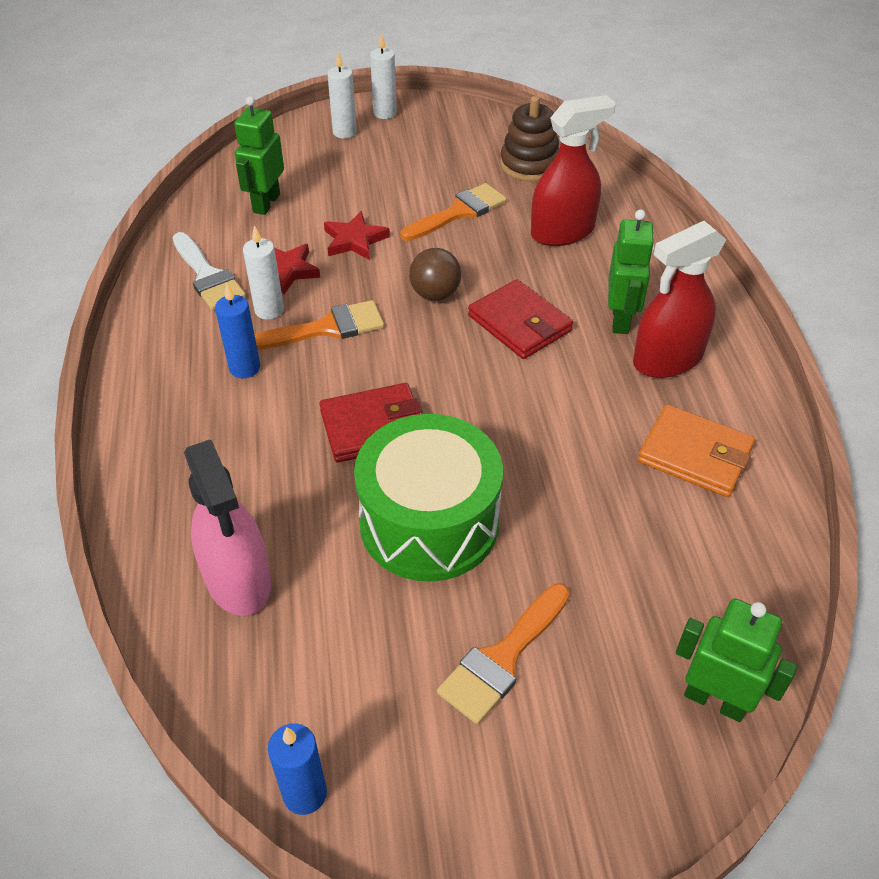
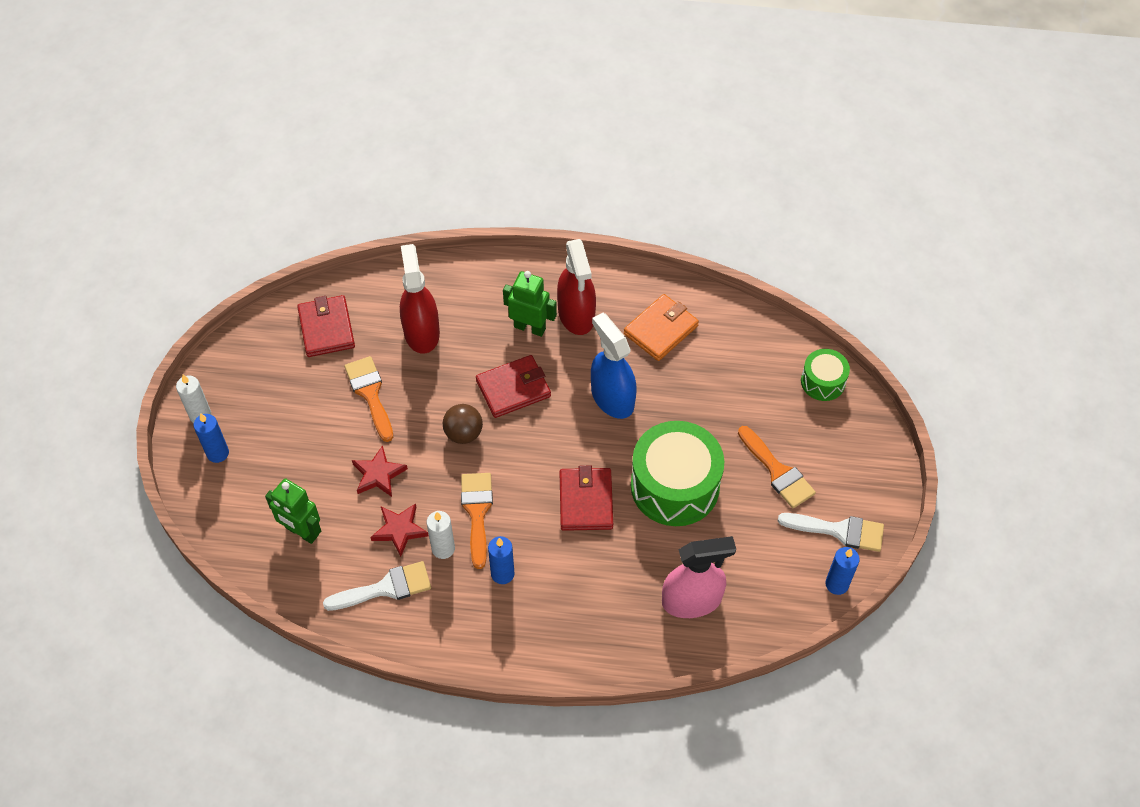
camera: 75 degrees left, 10 degrees up
(344, 132) = (217, 453): white candle -> blue candle
(414, 779) = (839, 531): none -> white brush
(529, 165) = (326, 328): brown stacking toy -> red wallet
(550, 422) = (612, 397): none -> blue spray bottle
(715, 700) = (823, 382): green robot -> green drum

